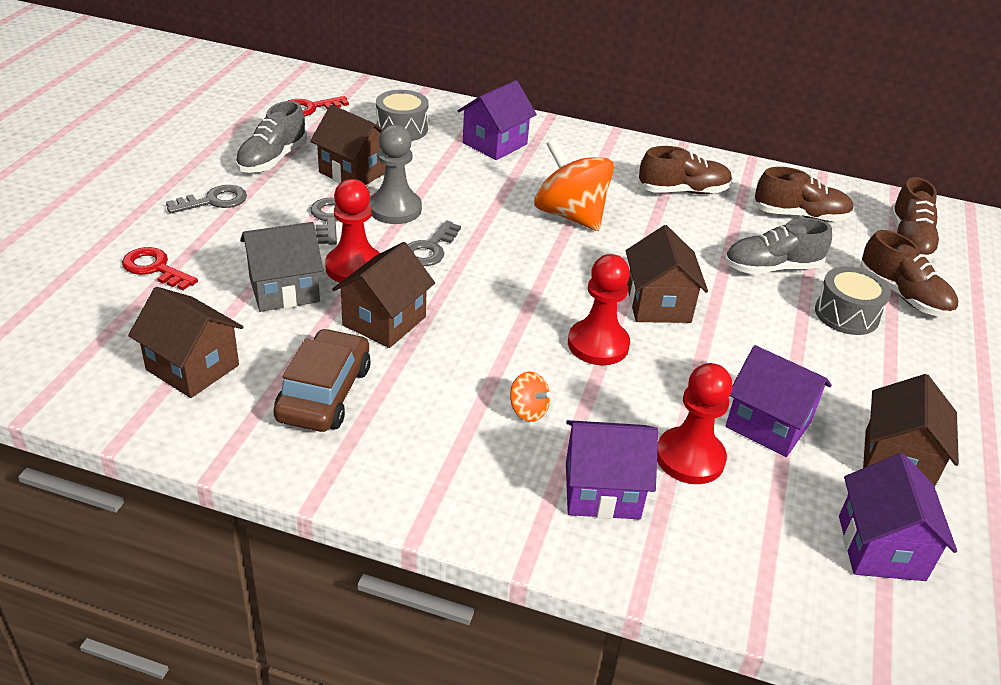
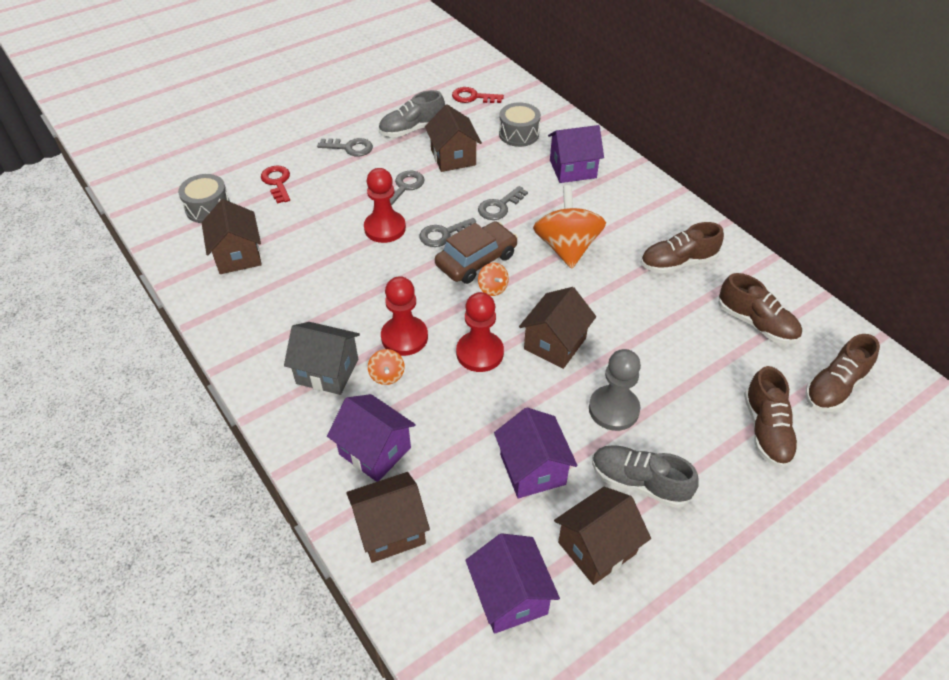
camera: 40 degrees right, 10 degrees up
(284, 290) = (330, 226): grey house -> grey house (327, 371)
(324, 393) = (287, 305): brown car -> brown car (476, 260)
(384, 321) = (365, 273): brown house -> brown house (391, 530)
(395, 209) = (451, 195): grey pawn -> grey pawn (613, 409)
(460, 202) = (499, 206): none -> grey key
(541, 279) = (492, 288): none -> orange spinning top
(683, 191) = (678, 262): brown shoe -> brown shoe turned 135 degrees clockwise
(690, 458) = (452, 461): red pawn -> red pawn (404, 337)
(772, 268) = (677, 356): grey shoe -> grey shoe (639, 482)
(846, 314) = (695, 421): grey drum -> grey drum (208, 208)
(881, 547) = (510, 596): purple house -> purple house turned 60 degrees counterclockwise

